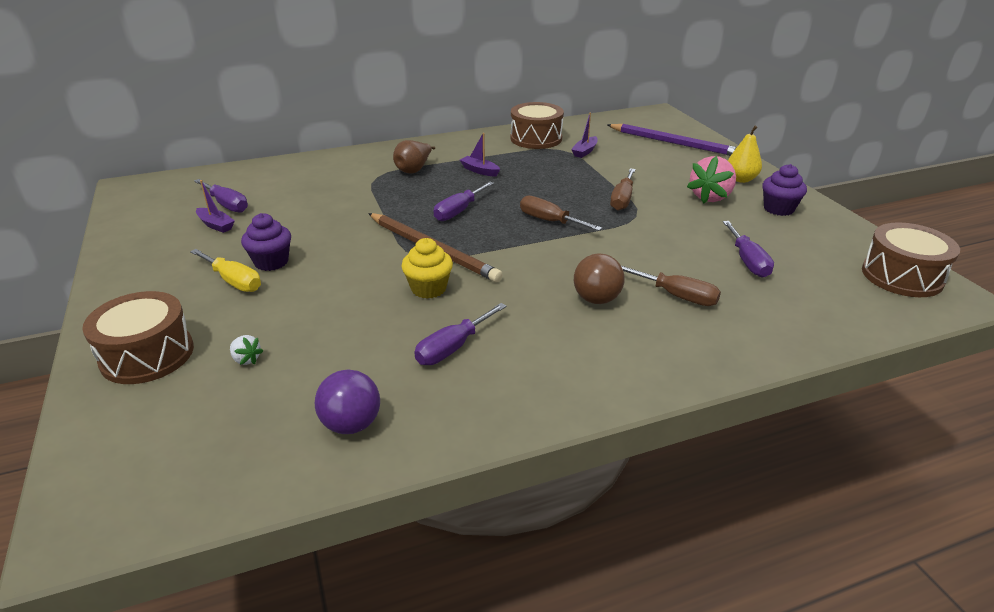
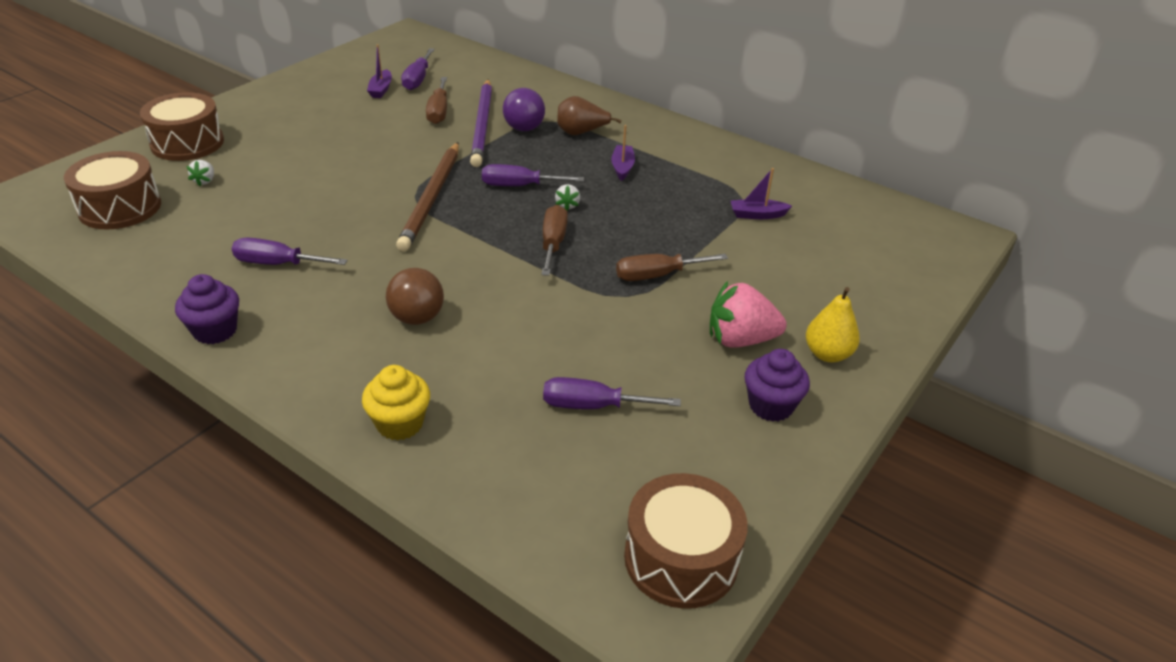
camera: 55 degrees right, 5 degrees up
(234, 281) = (303, 132): yellow screwdriver -> none
(271, 262) = (344, 135): purple cupcake -> purple cupcake (215, 331)
(351, 424) = (151, 254): purple ball -> purple ball (524, 128)
(428, 288) = (362, 220): yellow cupcake -> yellow cupcake (400, 424)
(506, 202) = (567, 205): none -> white strawberry
(536, 138) = (750, 173): brown drum -> brown drum (120, 207)
(674, 143) = (875, 273): purple pencil -> purple pencil (482, 125)
(677, 296) = (466, 369): brown screwdriver -> brown screwdriver (438, 112)
(747, 261) = (593, 406): purple screwdriver -> purple screwdriver turned 45 degrees clockwise

